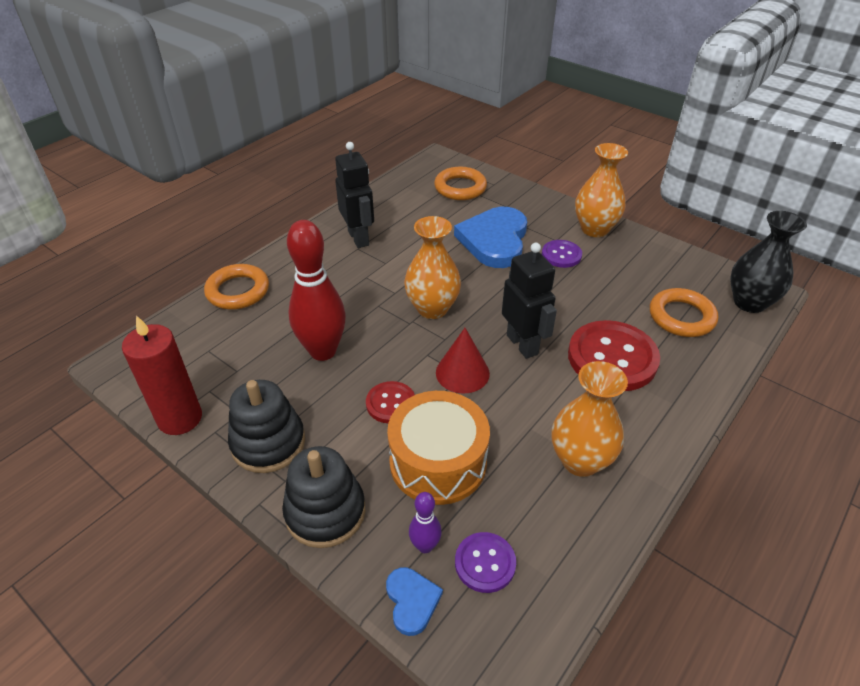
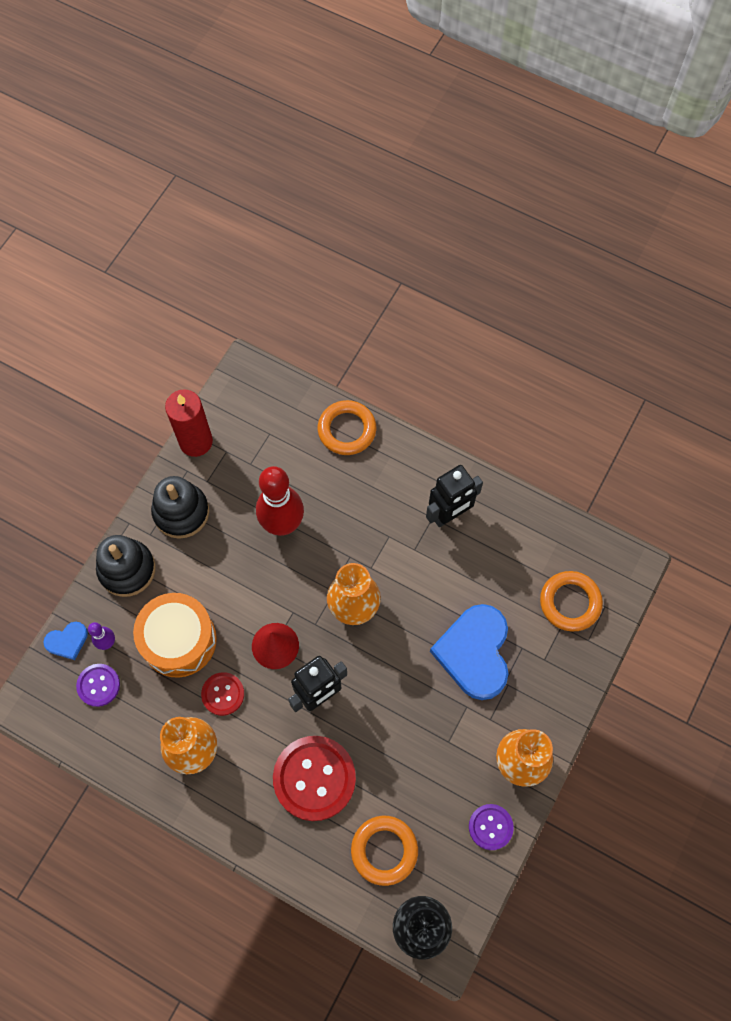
camera: 80 degrees right, 25 degrees up
(391, 403) = (232, 593): red button -> red button (223, 694)
(494, 240) = (474, 652): blue heart -> blue heart turned 90 degrees counterclockwise
(561, 255) = (463, 726): purple button -> purple button (490, 827)

